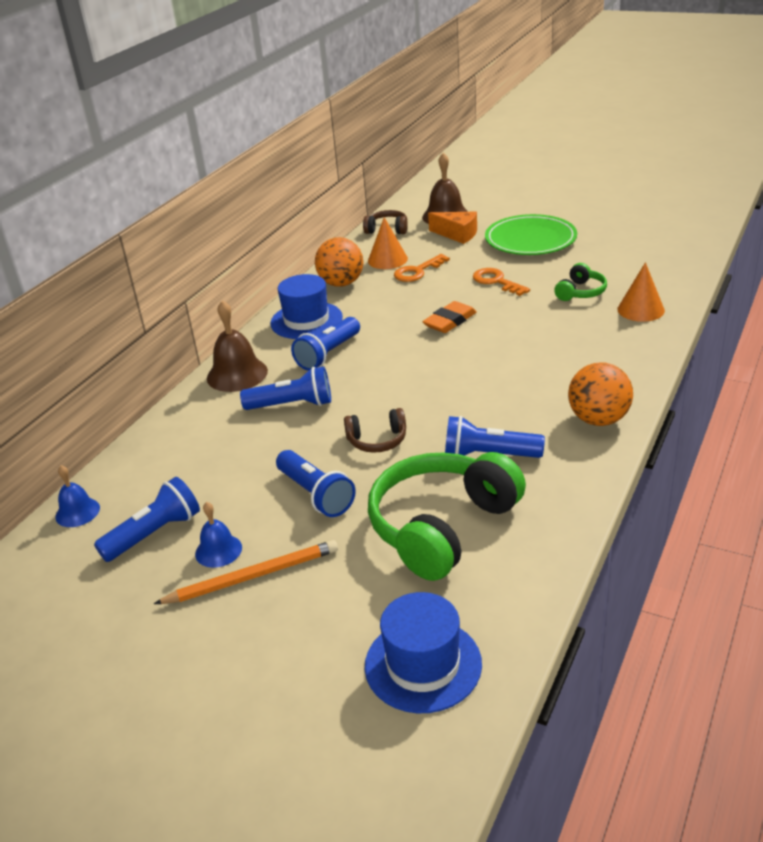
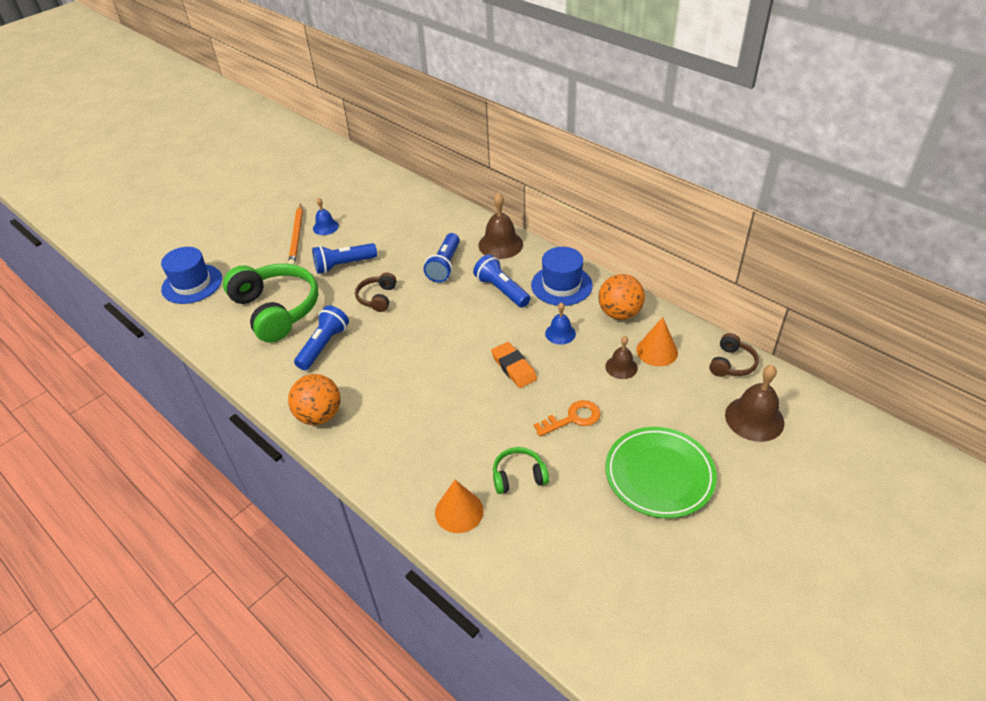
camera: 105 degrees right, 10 degrees up
(77, 512) = (394, 182): blue bell -> blue bell (560, 333)
(155, 533) = (356, 207): blue flashlight -> none
(417, 271) = (621, 367): orange key -> brown bell
(457, 234) = (698, 416): orange cheese -> none
(580, 292) = (518, 476): green headphones -> green headphones turned 120 degrees clockwise

